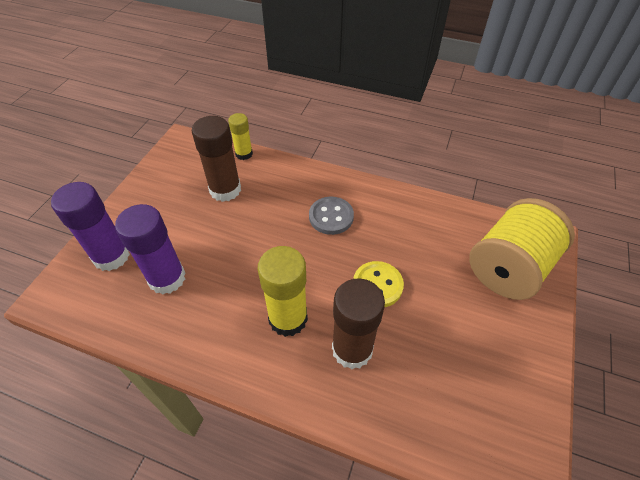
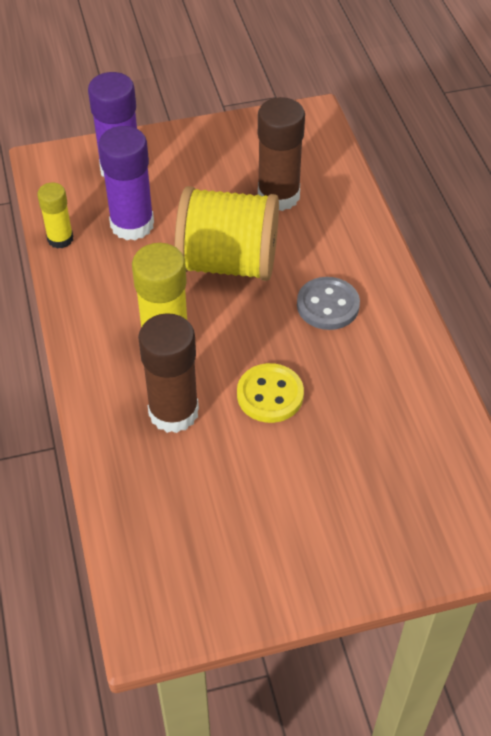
camera: 55 degrees right, 0 degrees up
(244, 154) = (345, 178): yellow glue stick -> yellow glue stick (60, 239)
(509, 268) = (410, 512): yellow spool -> yellow spool (228, 262)

